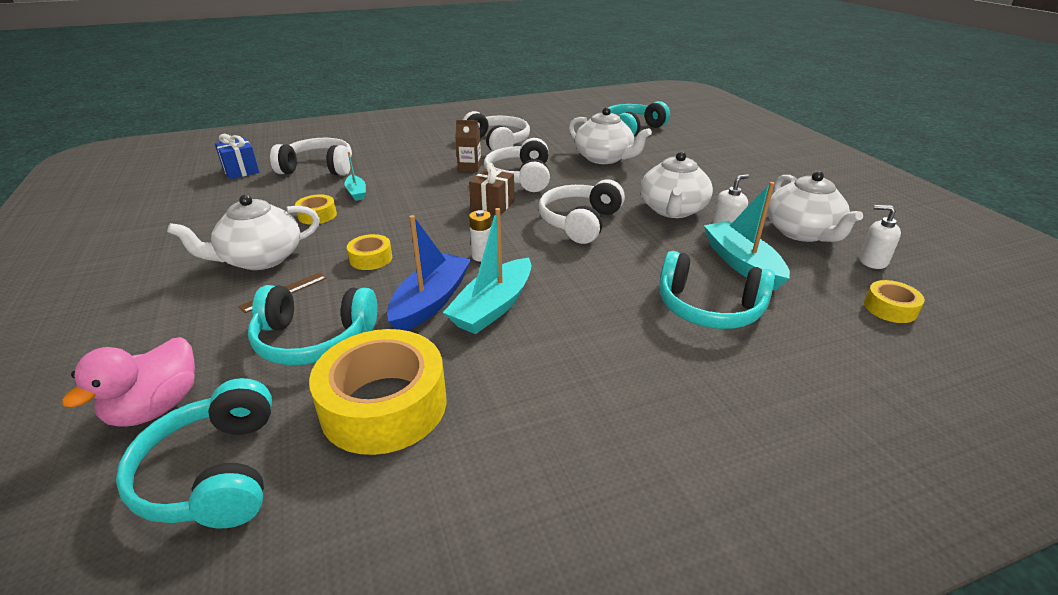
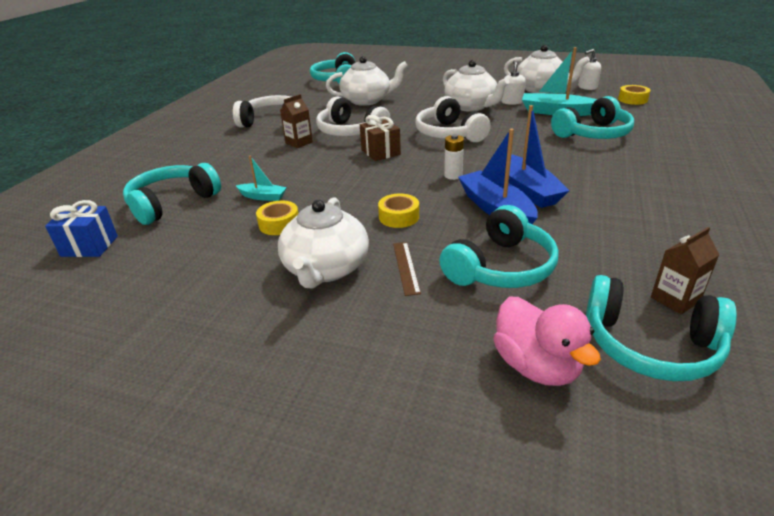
camera: 50 degrees left, 0 degrees up
(315, 474) = (675, 299): none -> brown carton
(318, 168) = (172, 203): white headphones -> turquoise headphones
(384, 405) = (613, 256): yellow tape -> none
(493, 307) = (527, 190): turquoise boat -> blue boat

